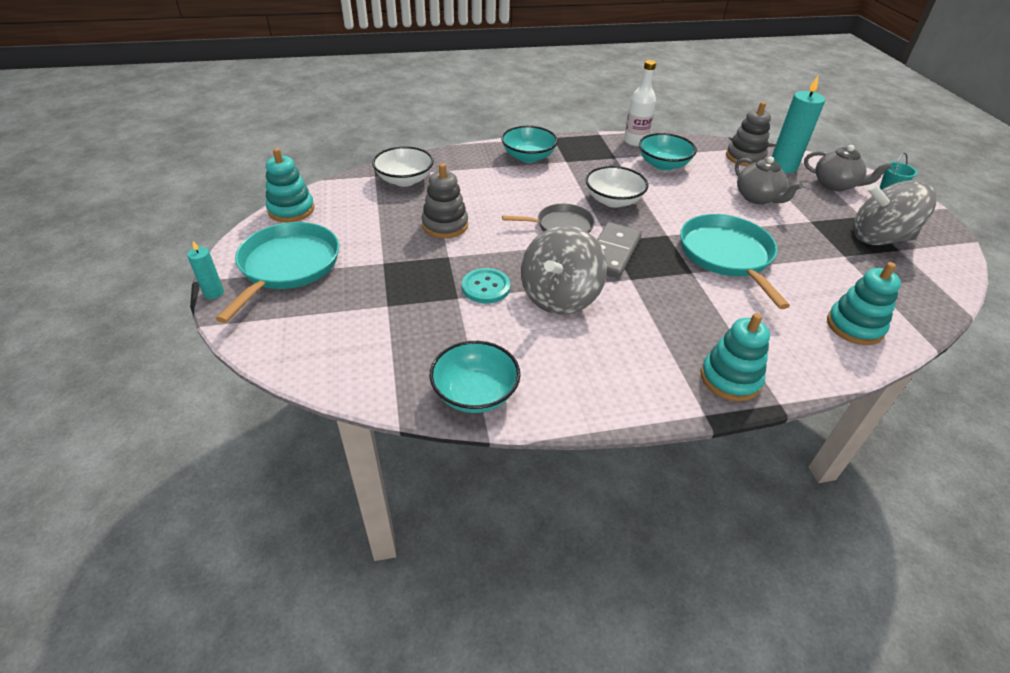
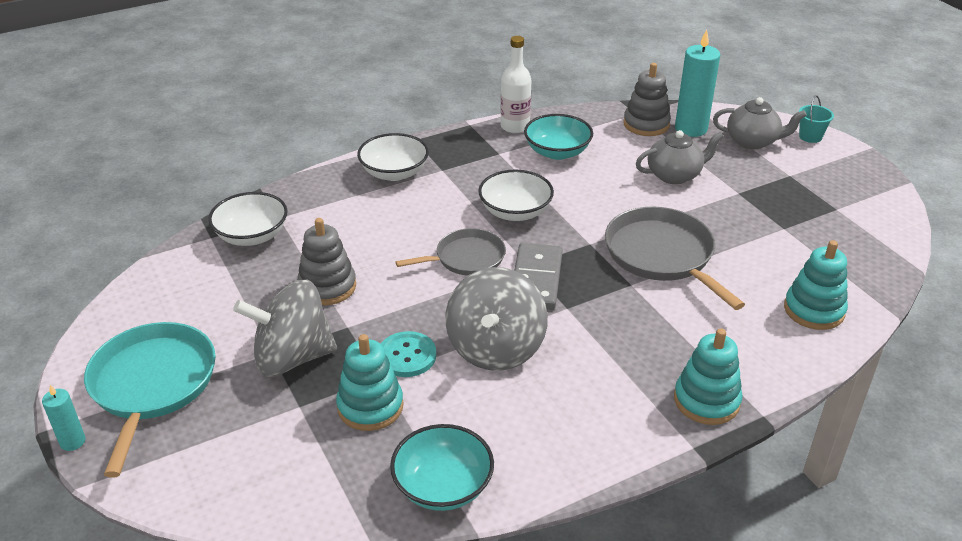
camera: 15 degrees left, 5 degrees down
(291, 210) = (122, 307): turquoise stacking toy -> turquoise stacking toy (370, 406)
(528, 157) = (394, 173): turquoise bowl -> white bowl
(727, 256) = (662, 255): turquoise pan -> grey pan
(758, 198) = (675, 175): grey teapot -> grey teapot turned 60 degrees counterclockwise
(879, 238) = (813, 199): grey spinning top -> grey spinning top (292, 357)

